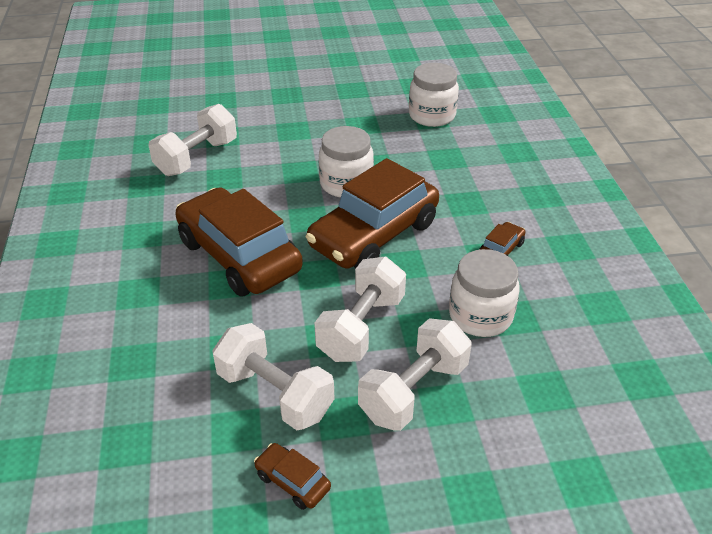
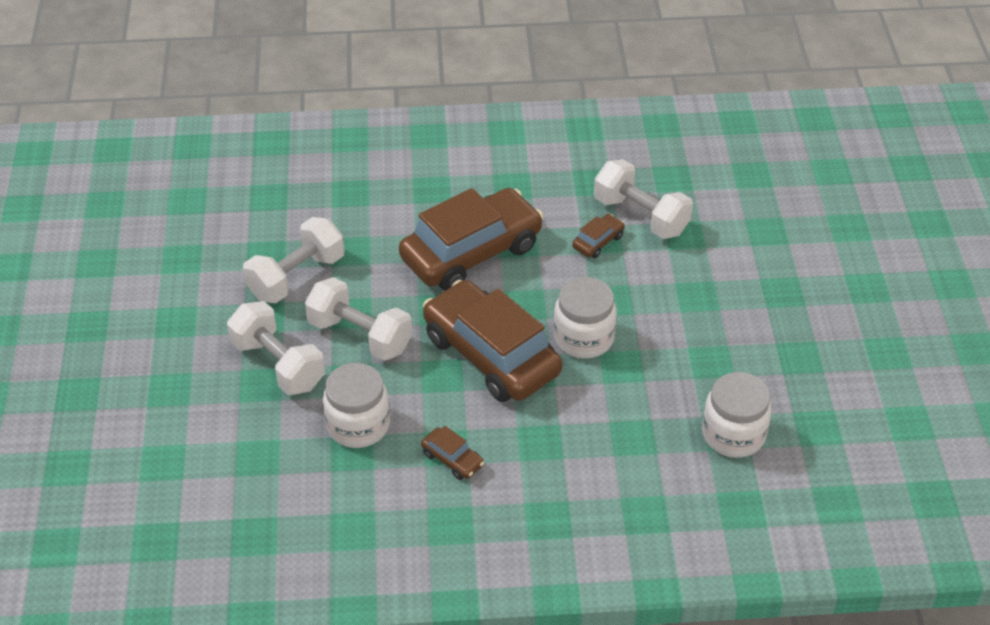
camera: 95 degrees right, 5 degrees up
(292, 481) = (211, 286): brown car -> brown car (598, 242)

